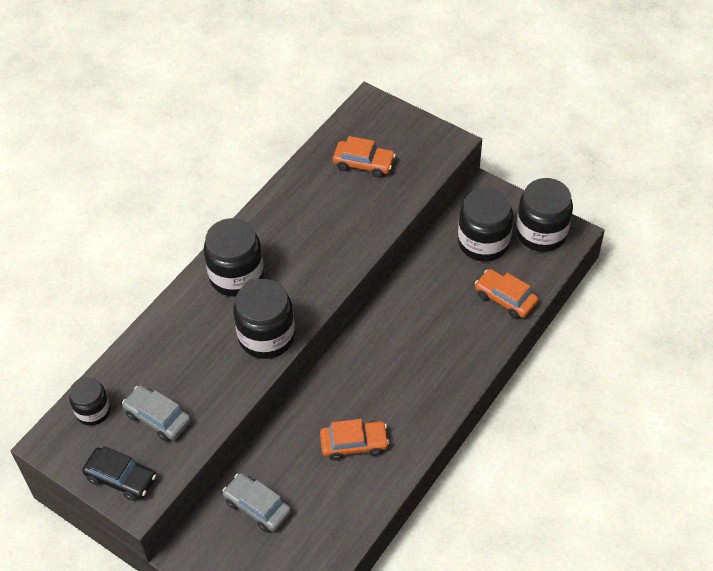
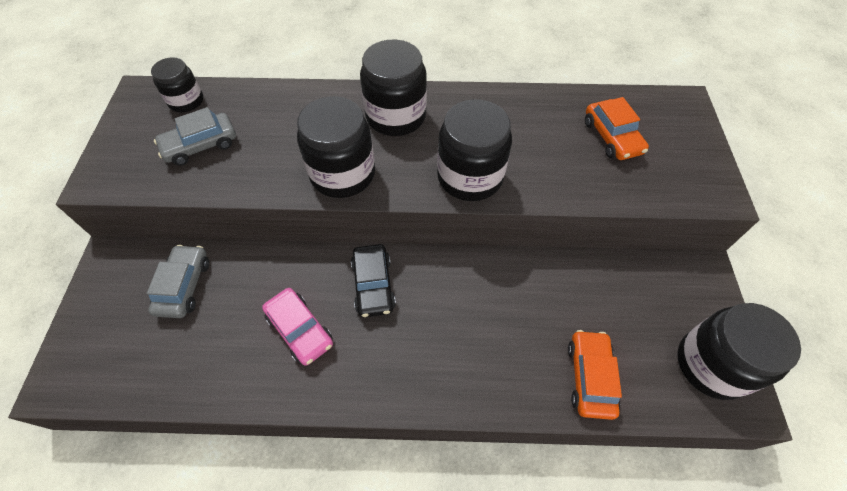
camera: 55 degrees right, 5 degrees up
(121, 478) = (120, 155): black car -> black car (373, 285)
(158, 418) = (200, 145): grey car -> grey car turned 120 degrees counterclockwise
(354, 444) = (300, 330): orange car -> pink car
(483, 242) = (640, 309): black jar -> black jar (470, 177)

